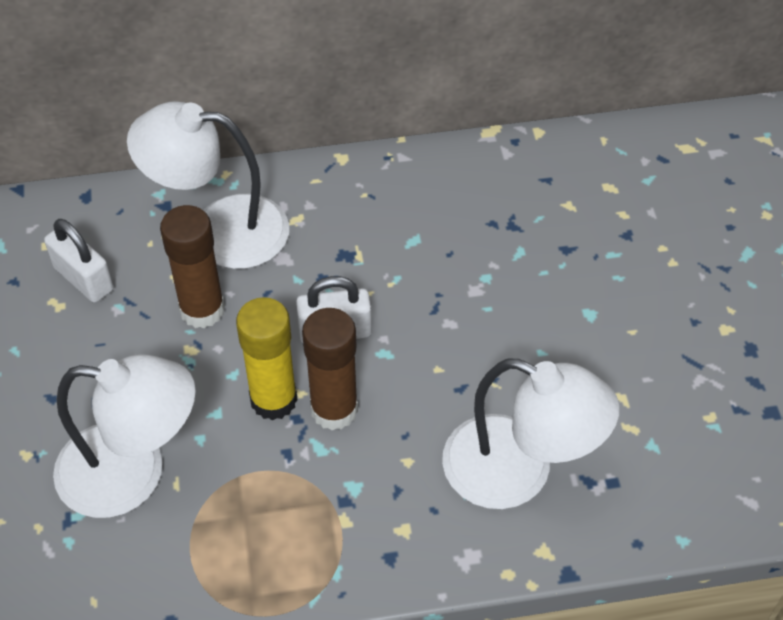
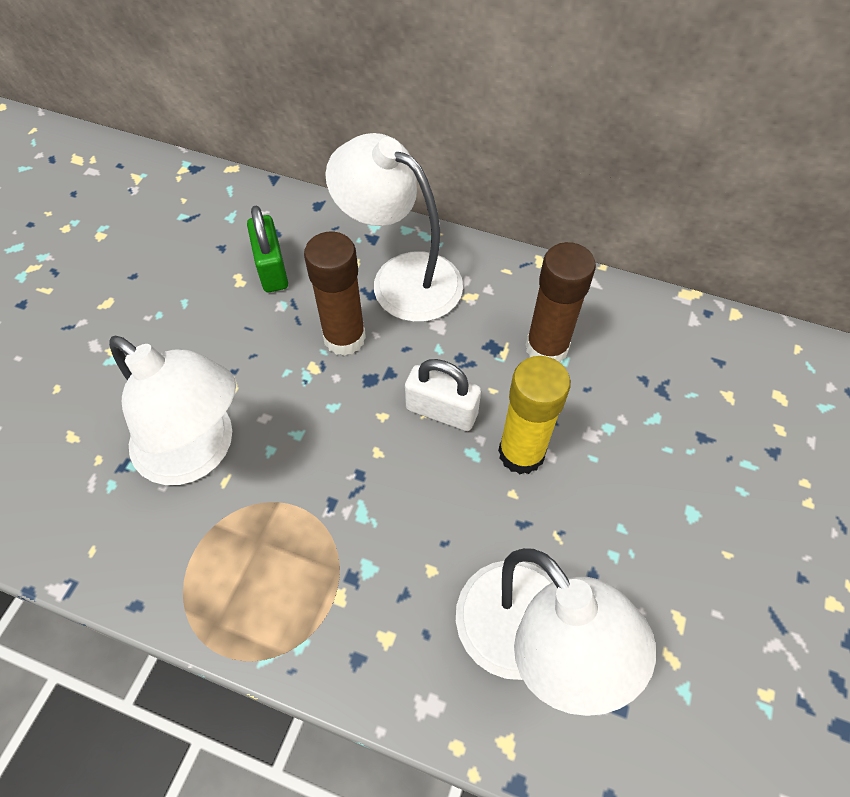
camera: 30 degrees right, 5 degrees up
(83, 279) = (272, 269): white padlock -> green padlock
(273, 400) = (351, 447): yellow glue stick -> yellow glue stick (521, 453)
(334, 410) = (396, 484): brown glue stick -> brown glue stick (546, 348)

